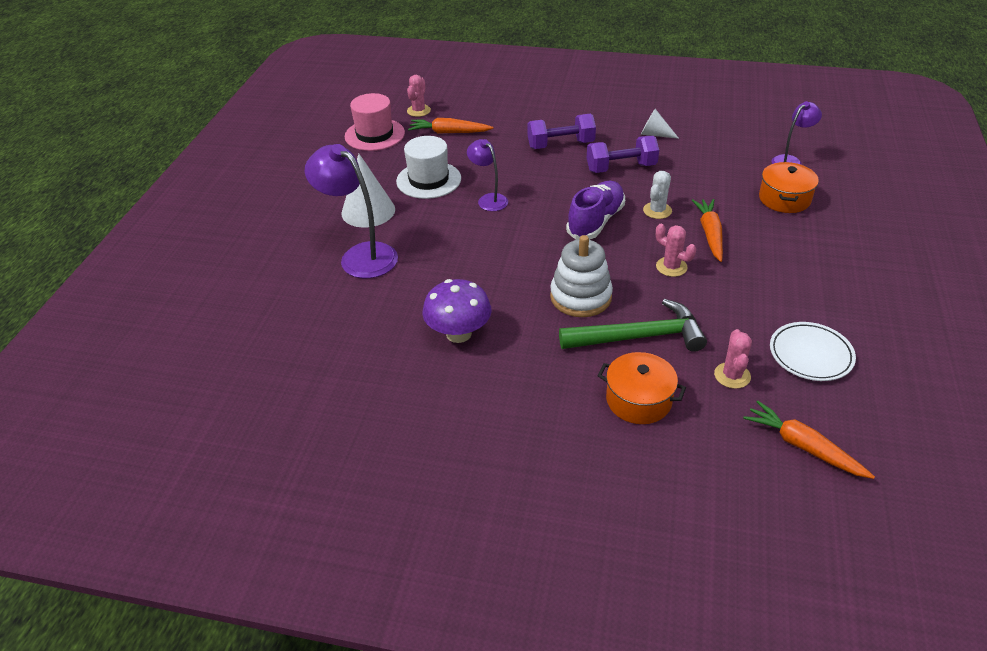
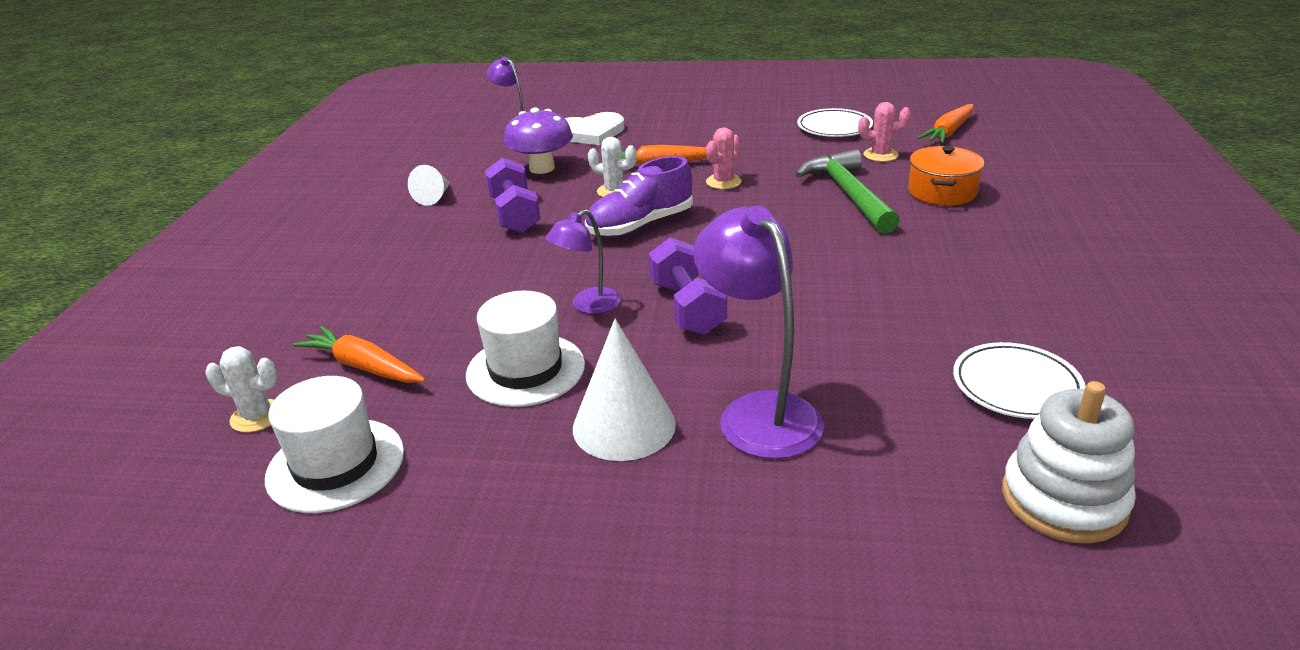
camera: 95 degrees left, 10 degrees down
(341, 362) = (1016, 386): none -> white plate
(360, 255) = (758, 412): purple lamp -> purple lamp turned 120 degrees clockwise
(374, 135) = (335, 464): pink hat -> white hat
(418, 111) = (257, 416): pink cactus -> white cactus
(449, 132) = (364, 367): orange carrot -> orange carrot turned 120 degrees clockwise
(458, 333) = (901, 298): purple mushroom -> purple mushroom (542, 168)
(561, 145) = (442, 259): purple dumbbell -> purple dumbbell (687, 308)
(580, 297) = (795, 227): white stacking toy -> white stacking toy (1063, 500)
(595, 221) = (640, 225): purple shoe -> purple shoe turned 60 degrees counterclockwise
(784, 199) = (590, 133): orange pot -> white heart

